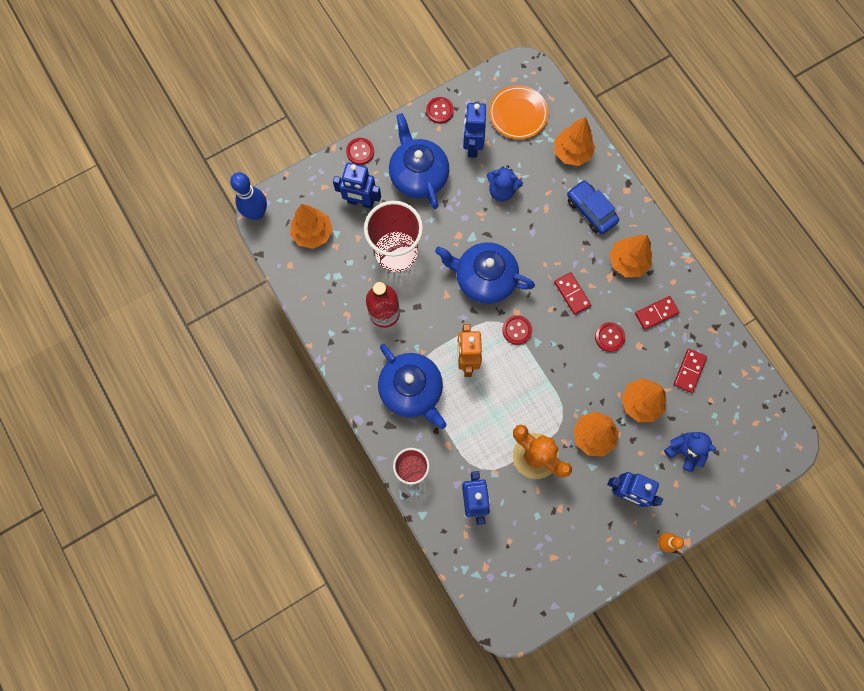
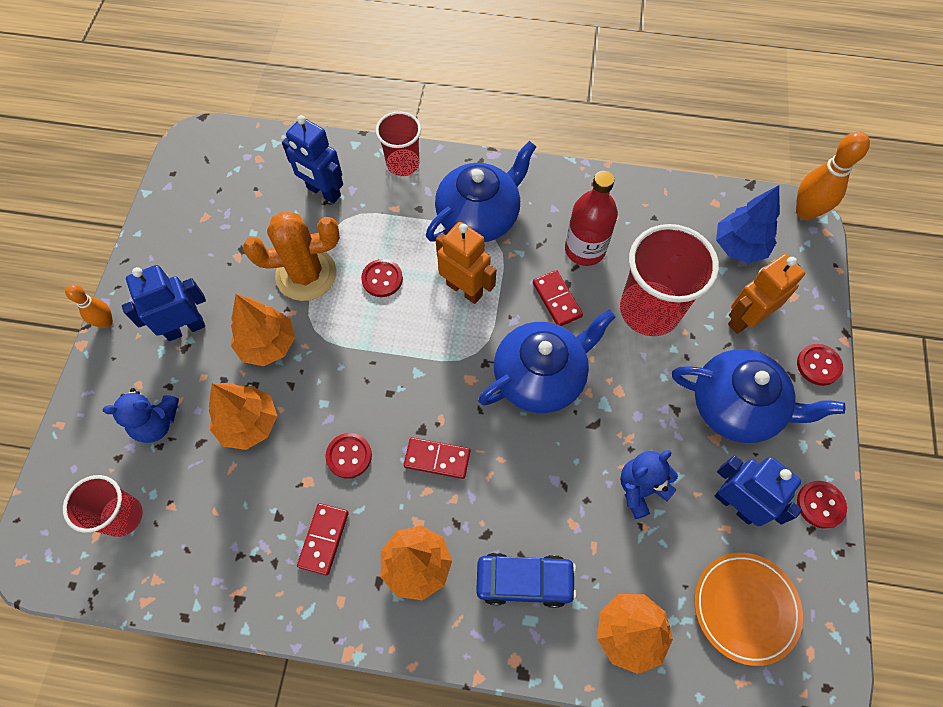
camera: 130 degrees right, 10 degrees down
(257, 213) = (805, 212): blue bowling pin -> orange bowling pin
(312, 233) = (739, 247): orange tree -> blue tree
(360, 202) = (745, 319): blue robot -> orange robot
(412, 390) = (479, 217): blue teapot -> blue teapot turned 135 degrees clockwise
(517, 330) = (450, 362): red button -> red button (382, 279)
(689, 371) = (224, 513): red domino -> red domino (556, 300)
(736, 419) = (122, 516): none -> red cup

